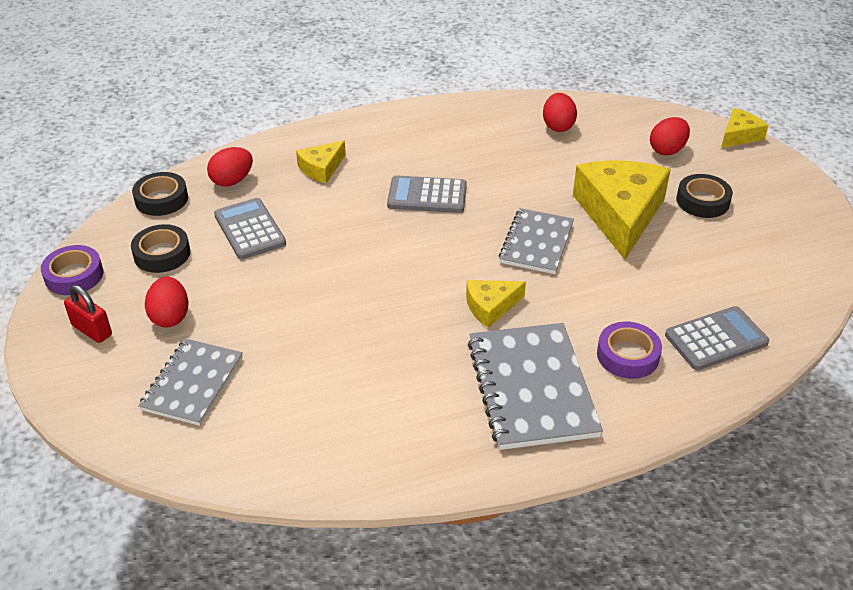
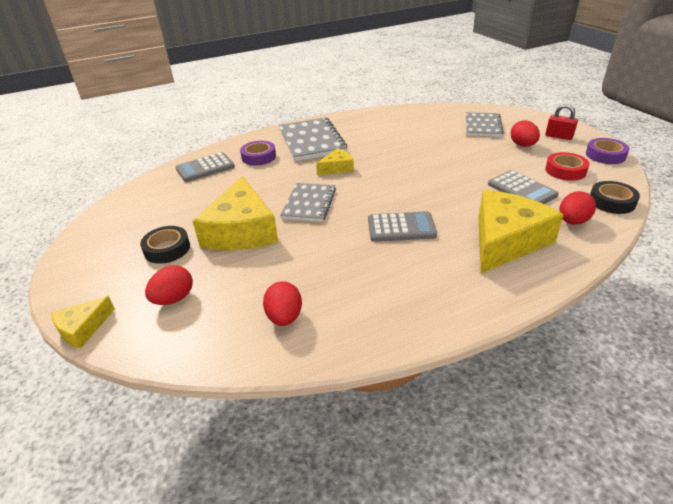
camera: 175 degrees right, 5 degrees down
(162, 254) = (565, 170): black tape -> red tape
(321, 168) = (506, 240): yellow cheese -> yellow cheese, size x2.02

